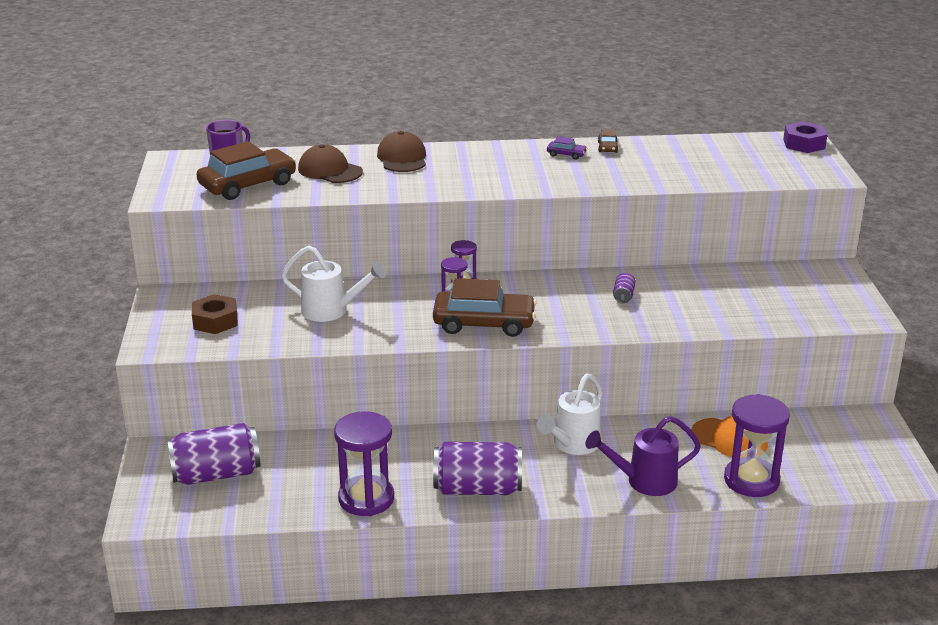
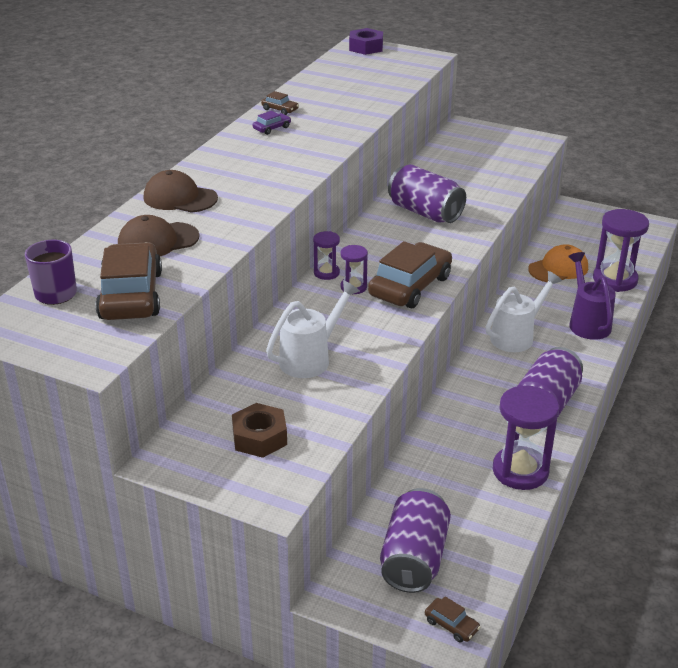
camera: 60 degrees left, 5 degrees up
(154, 512) = (451, 625): none -> brown car
(572, 445) = (516, 336): white watering can -> white watering can turned 105 degrees counterclockwise
(623, 296) = (425, 212): purple can -> purple can, size x2.34
(644, 481) = (587, 323): purple watering can -> purple watering can turned 150 degrees clockwise

